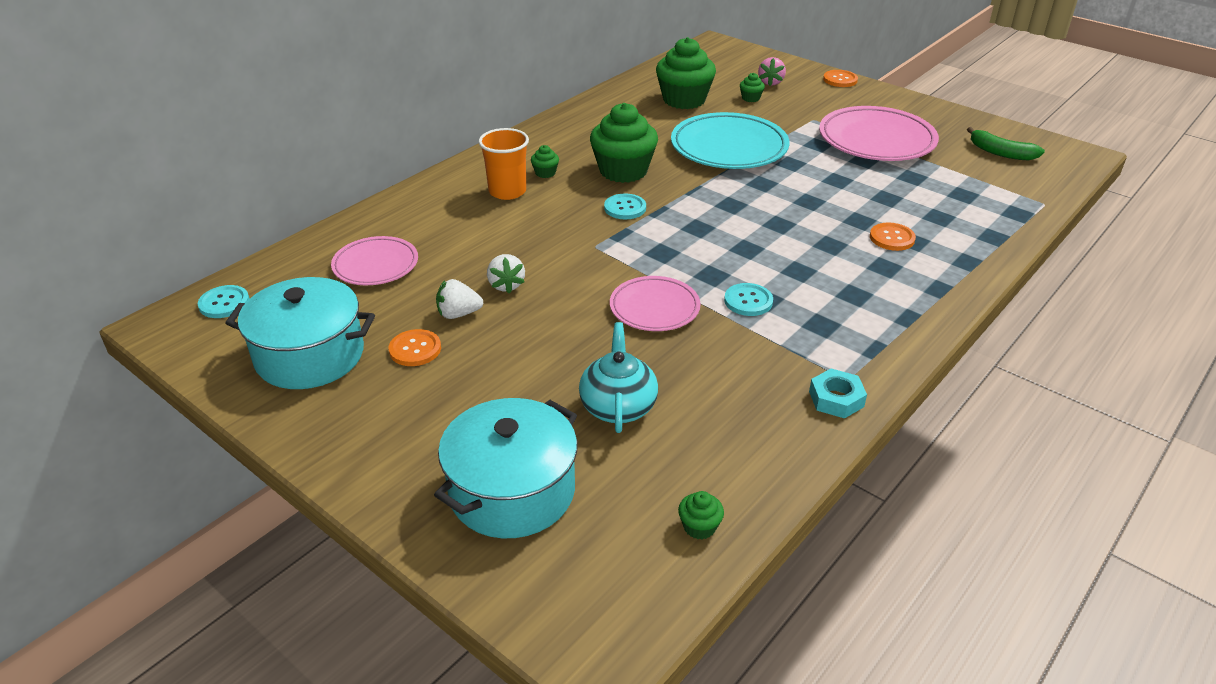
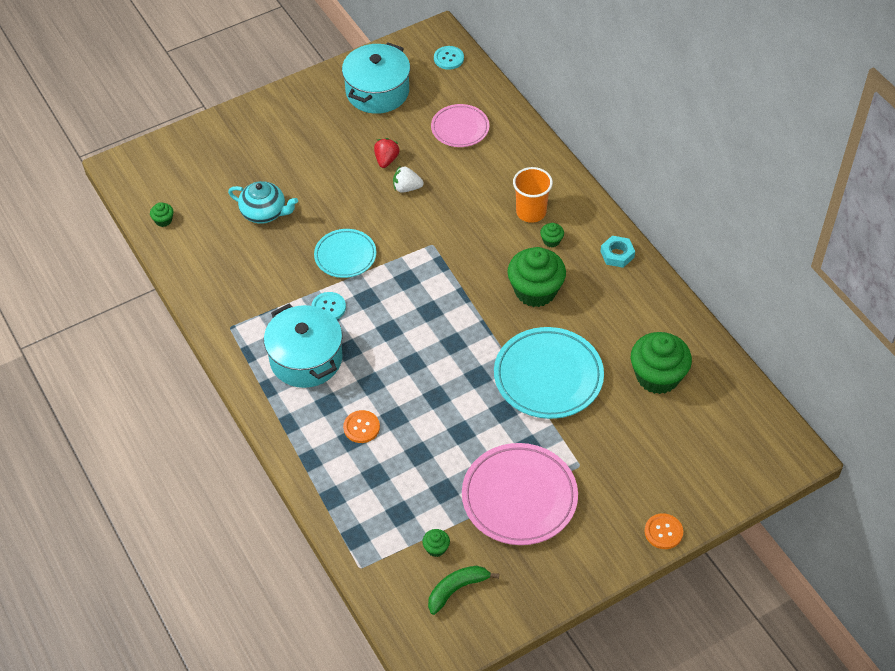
camera: 110 degrees right, 15 degrees up
(415, 349) = (360, 136): orange button -> none
(458, 314) = (386, 160): white strawberry -> red strawberry
(512, 491) = (226, 156): turquoise pot -> turquoise pot (306, 359)
(625, 208) = (477, 275): turquoise button -> none
(654, 308) = (345, 256): pink plate -> turquoise plate
(750, 98) = (644, 432): green cupcake -> green cupcake (436, 548)
(770, 82) = (676, 465): pink strawberry -> none
(836, 399) = (216, 314): turquoise nut -> turquoise nut (617, 254)

